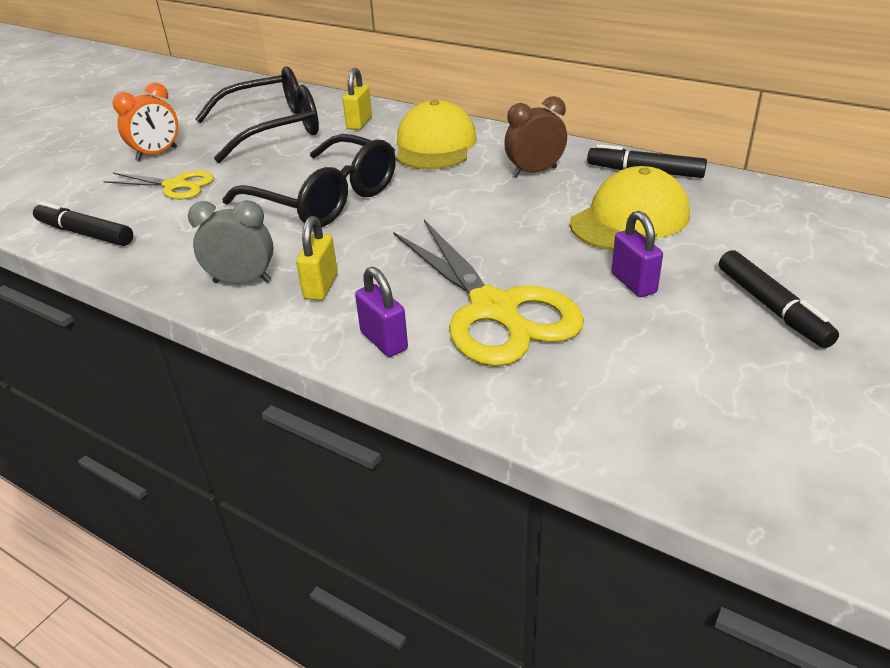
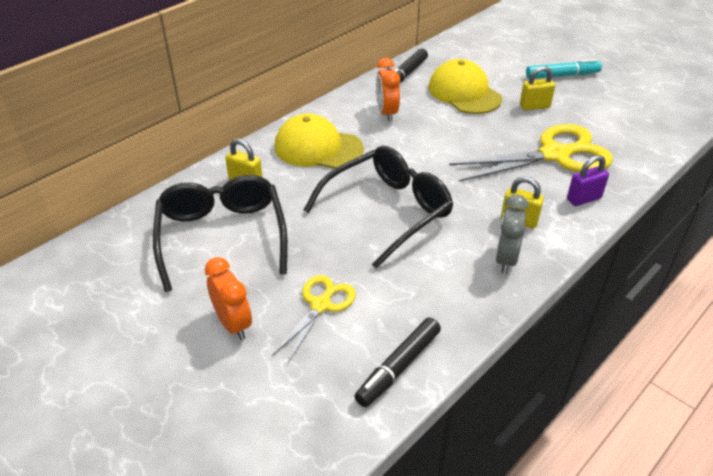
camera: 80 degrees left, 5 degrees up
(534, 172) = (386, 113): brown clock -> orange clock
(633, 283) = (534, 106): purple padlock -> yellow padlock
(771, 307) = (562, 75): black marker -> turquoise marker

